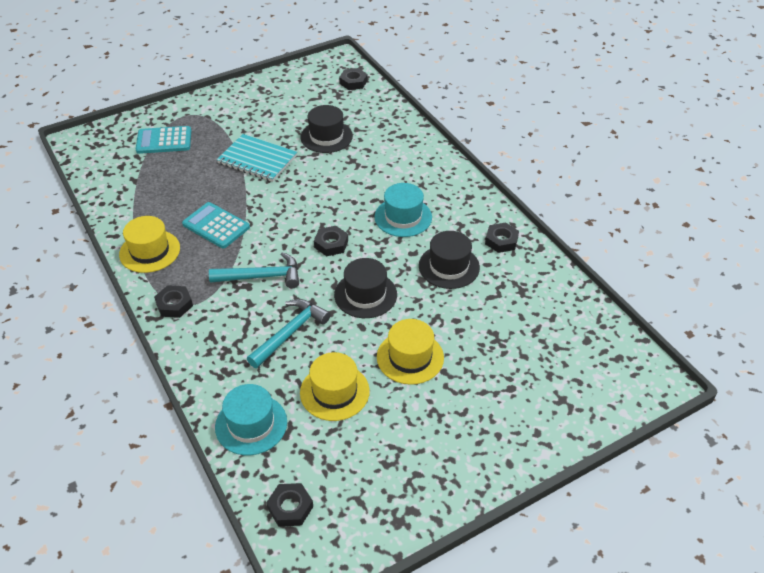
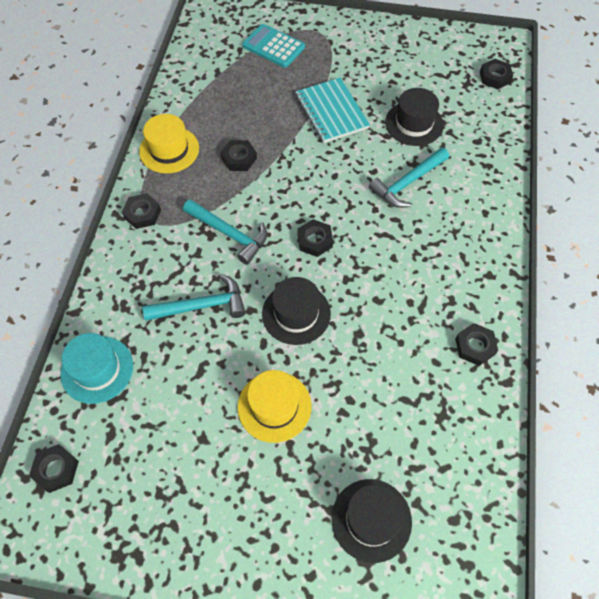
camera: 40 degrees right, 15 degrees up
(216, 226) = (239, 158): turquoise calculator -> black nut
(334, 392) = (183, 390): yellow hat -> none
(360, 174) = (407, 183): none -> turquoise hammer
(403, 217) = (404, 255): turquoise hat -> none
(449, 266) = (397, 338): black hat -> black hat (371, 520)

